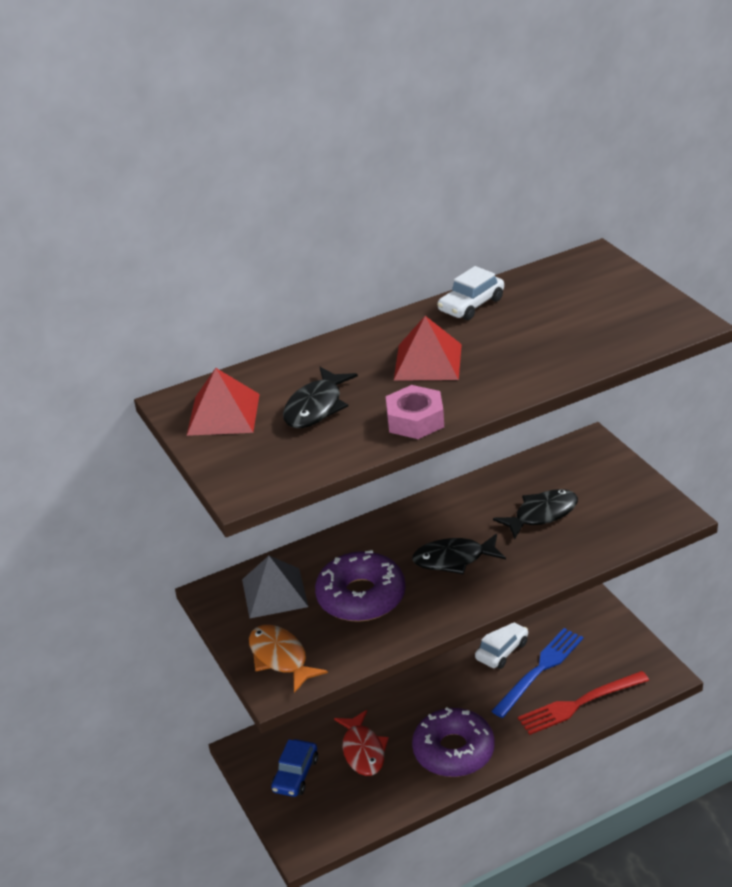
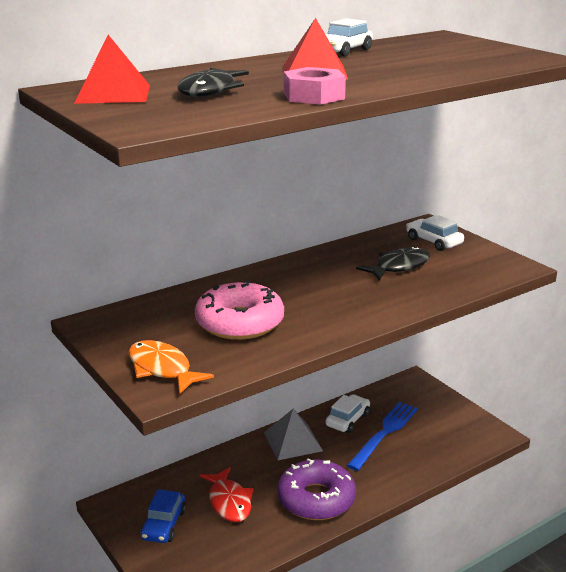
camera: 10 degrees left, 10 degrees down
(275, 593) = (152, 321): grey pyramid -> grey pyramid (293, 441)
(361, 597) = (239, 323): purple donut -> pink donut
(454, 559) = (325, 296): black fish -> none
(579, 704) = (425, 458): red fork -> none
(591, 473) = (433, 241): none -> white car

